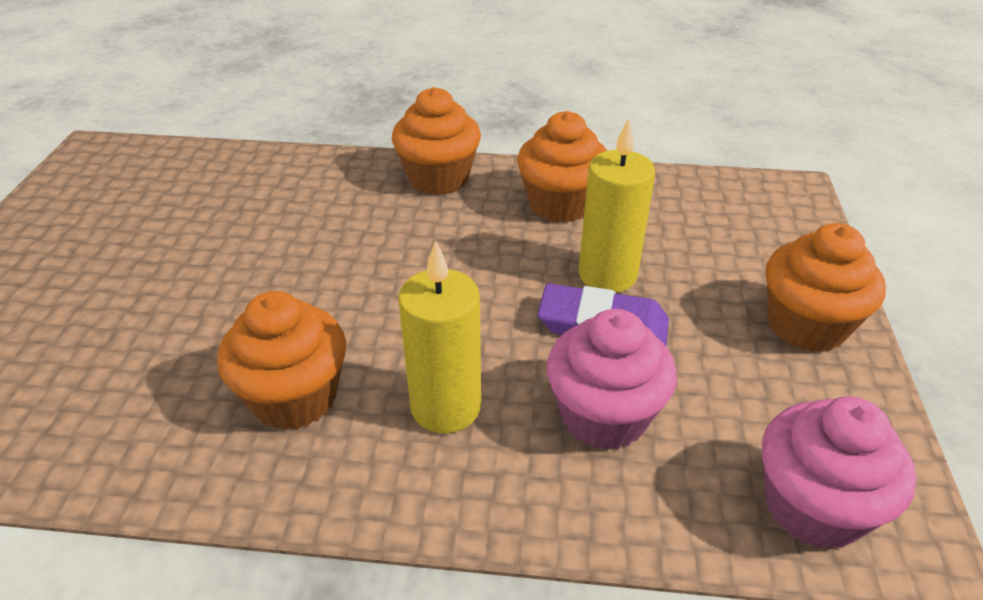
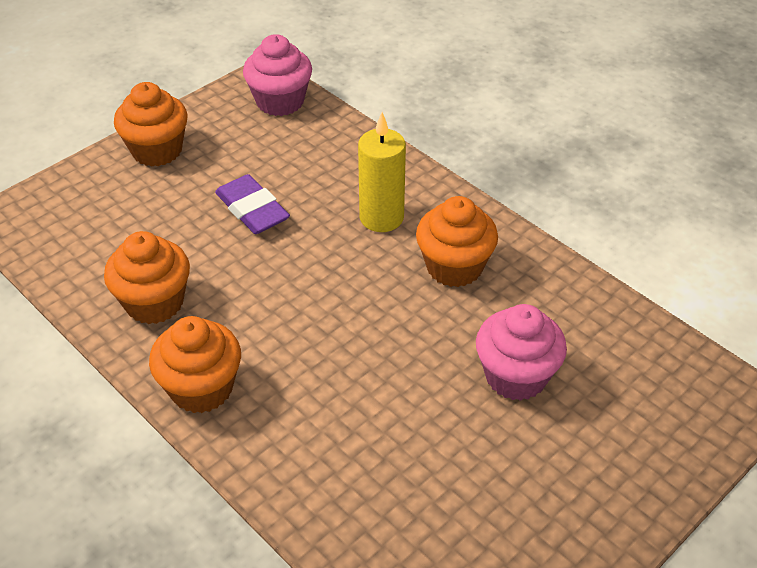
camera: 140 degrees left, 5 degrees up
(604, 416) = (313, 172): pink cupcake -> pink cupcake (516, 376)
(607, 275) = (206, 234): yellow candle -> none

